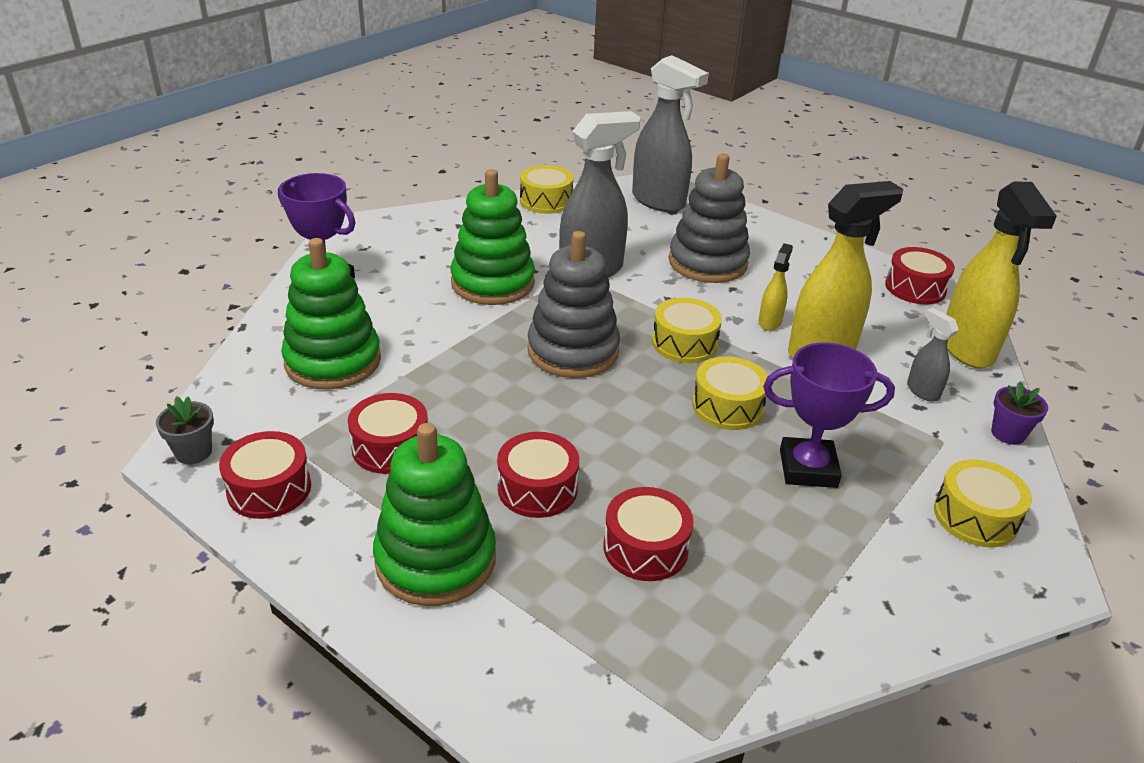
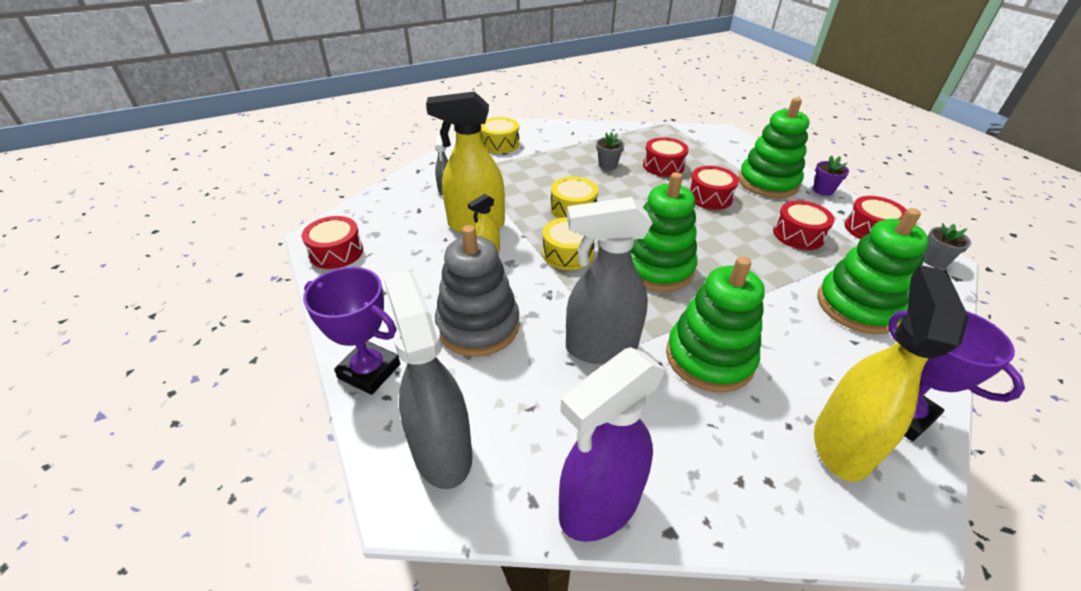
camera: 155 degrees left, 5 degrees up
(546, 201) = (598, 506): yellow drum -> purple spray bottle
(573, 351) = (657, 268): grey stacking toy -> green stacking toy
(744, 518) = (607, 165): none -> grey flower pot
(808, 468) = (557, 174): purple trophy -> purple trophy (369, 371)
(967, 349) = (379, 204): yellow spray bottle -> yellow spray bottle (841, 444)
(1008, 434) = (432, 164): purple flower pot -> purple flower pot (823, 190)

